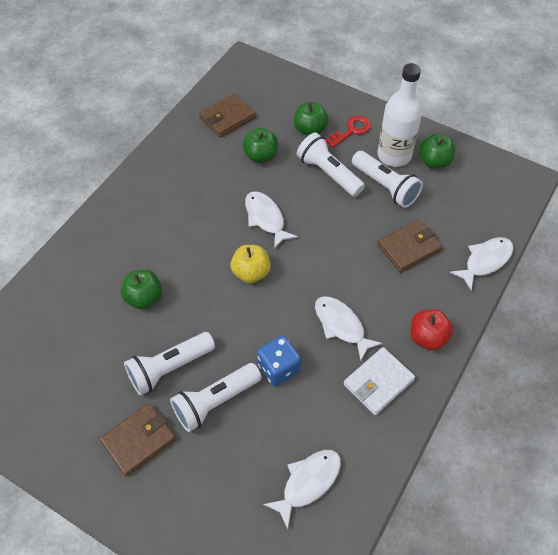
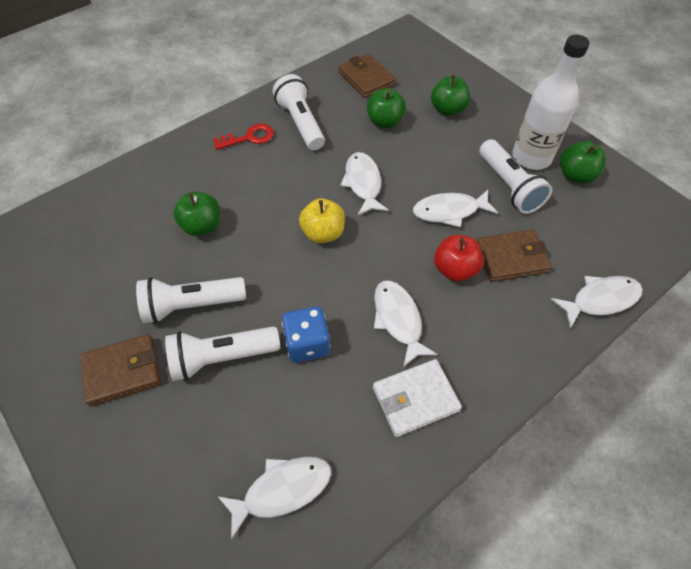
camera: 20 degrees right, 0 degrees up
(227, 118) = (366, 79): brown wallet -> brown wallet turned 75 degrees clockwise
(328, 173) = (450, 157): white flashlight -> white flashlight (301, 123)
(346, 222) = (449, 211): none -> white fish
(351, 130) = (492, 121): red key -> red key (249, 137)
(427, 337) = (496, 366): red apple -> red apple (455, 269)

